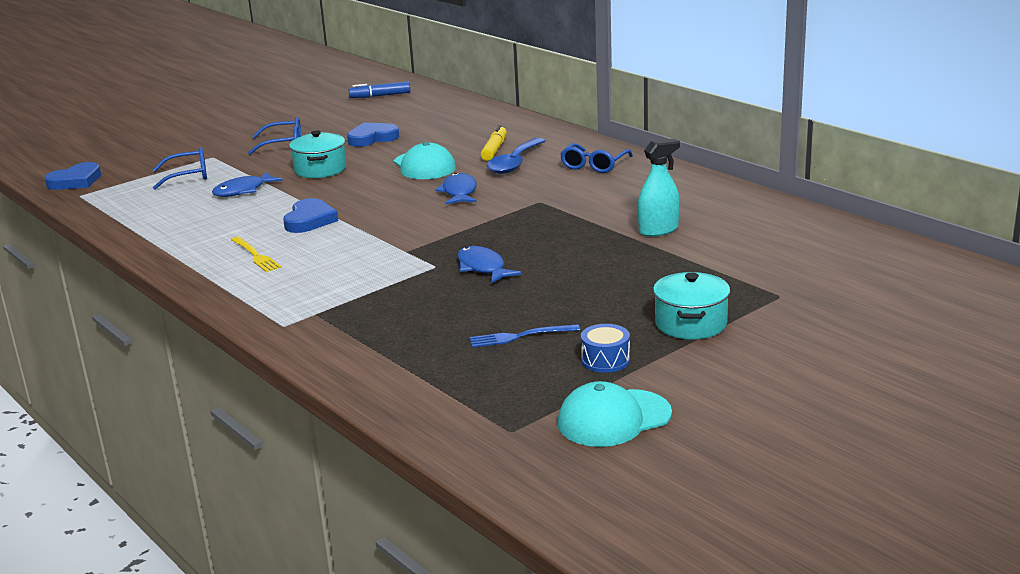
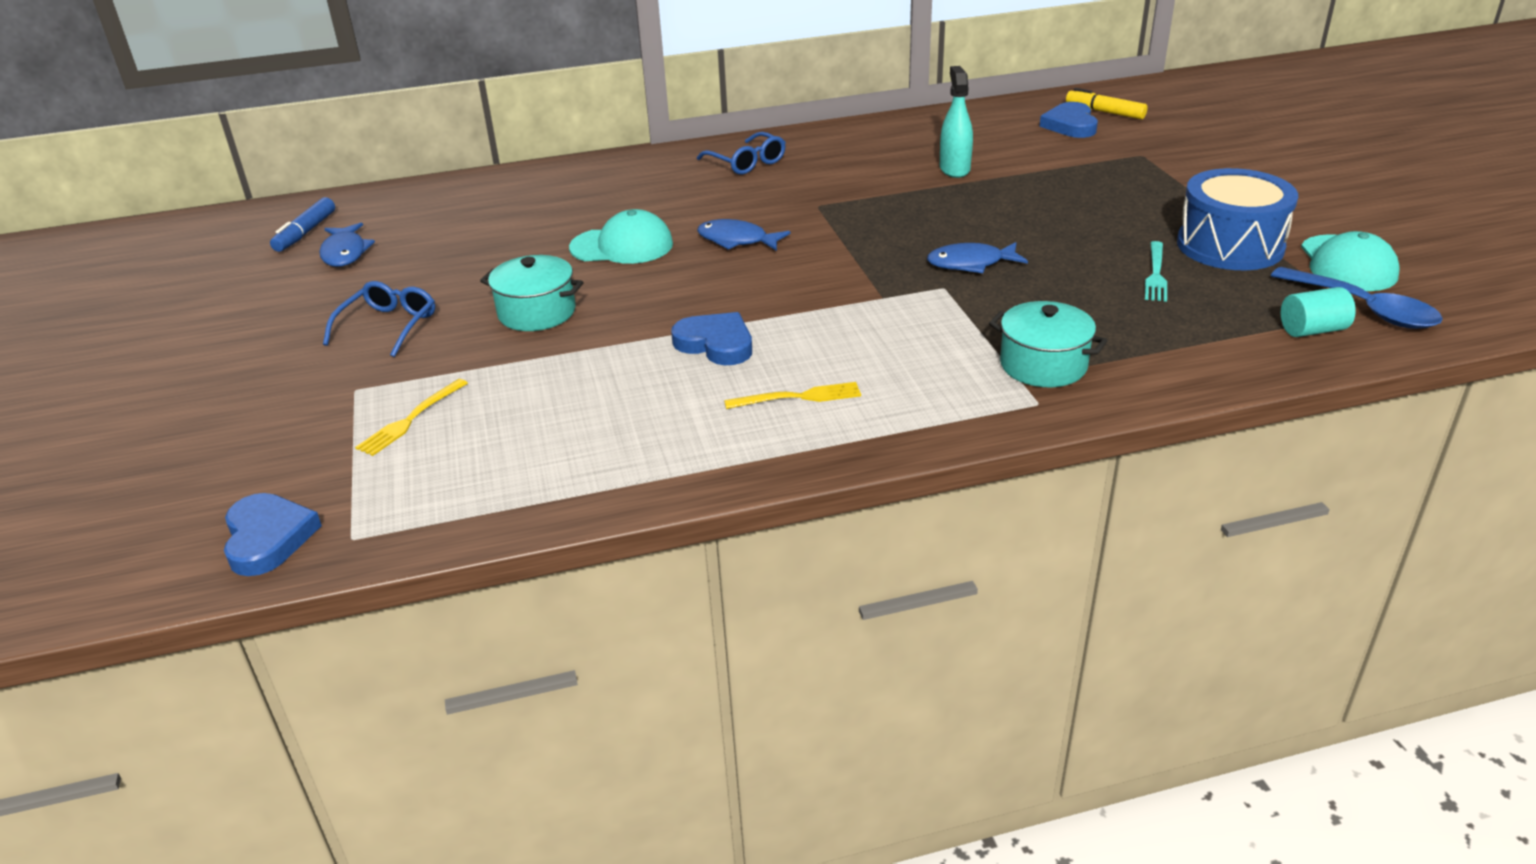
camera: 65 degrees left, 10 degrees up
(187, 176) = (410, 420): blue glasses -> yellow fork
(243, 191) = (540, 379): blue fish -> blue fish (345, 253)
(372, 138) = (469, 262): blue heart -> blue heart (1070, 125)
(462, 413) = (1312, 330): none -> turquoise cylinder
(494, 150) = (626, 200): yellow marker -> yellow marker (1105, 112)
(514, 163) = (685, 197): blue spoon -> blue spoon (1363, 309)
(519, 337) = (1156, 274): blue fork -> turquoise fork
(605, 360) = (1230, 246): blue drum -> blue drum, size x2.12
(691, 324) = (1175, 198): turquoise pot -> turquoise pot (1043, 365)

